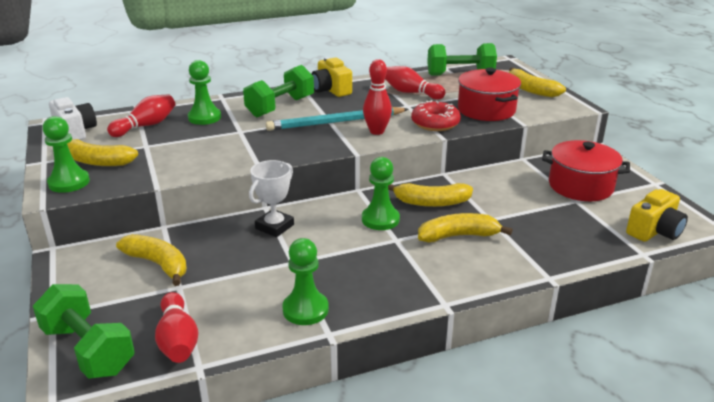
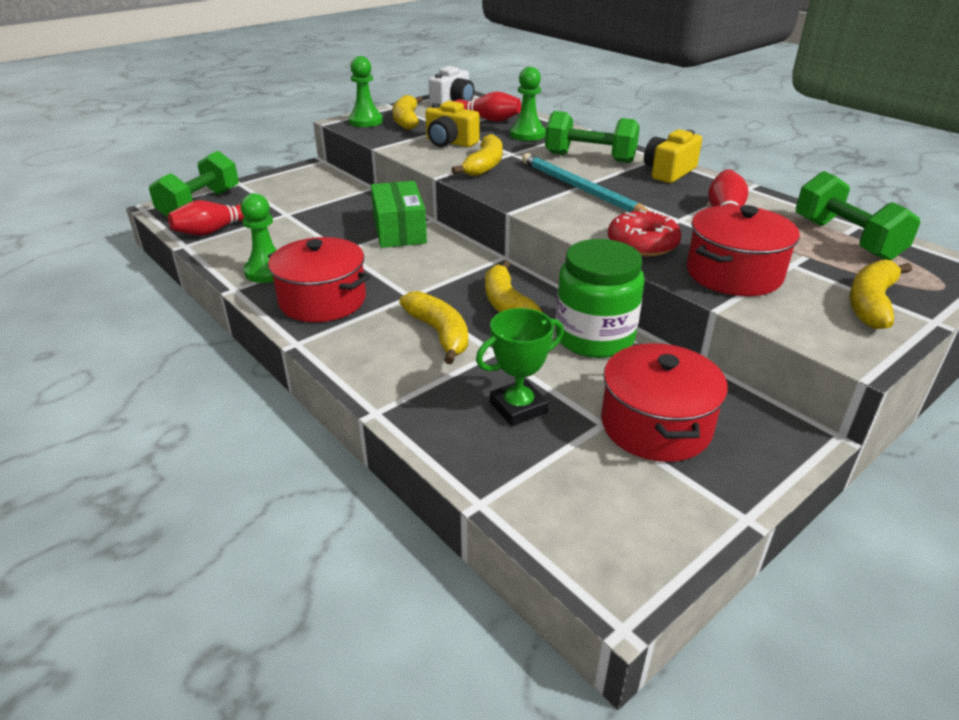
camera: 70 degrees right, 5 degrees up
(158, 264) = (315, 199): yellow banana -> yellow banana (484, 166)
(274, 226) = (399, 230): white trophy -> green box
(377, 131) = (579, 213): red bowling pin -> none
(380, 219) = (446, 280): green pawn -> none
(380, 283) = (322, 300): none -> red pot
(486, 182) = (594, 337): none -> green jar
(555, 223) = (518, 408): none -> green trophy
(654, 231) = (561, 517): yellow camera -> yellow camera (450, 142)

